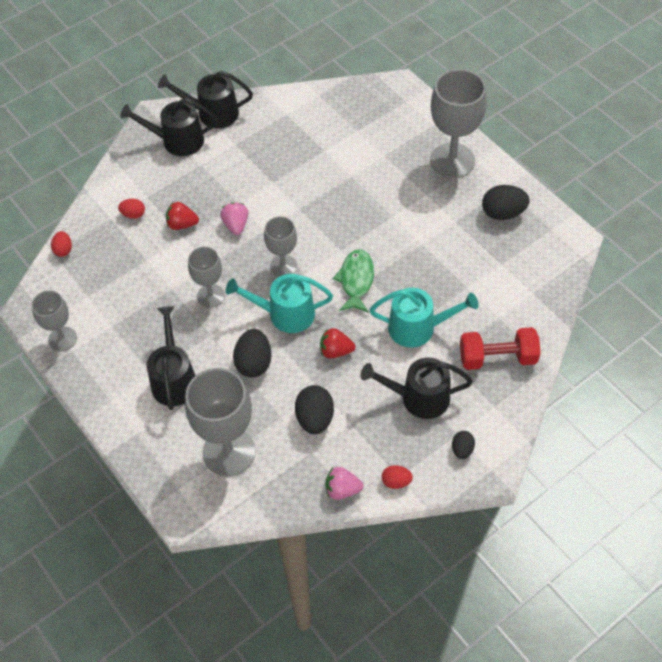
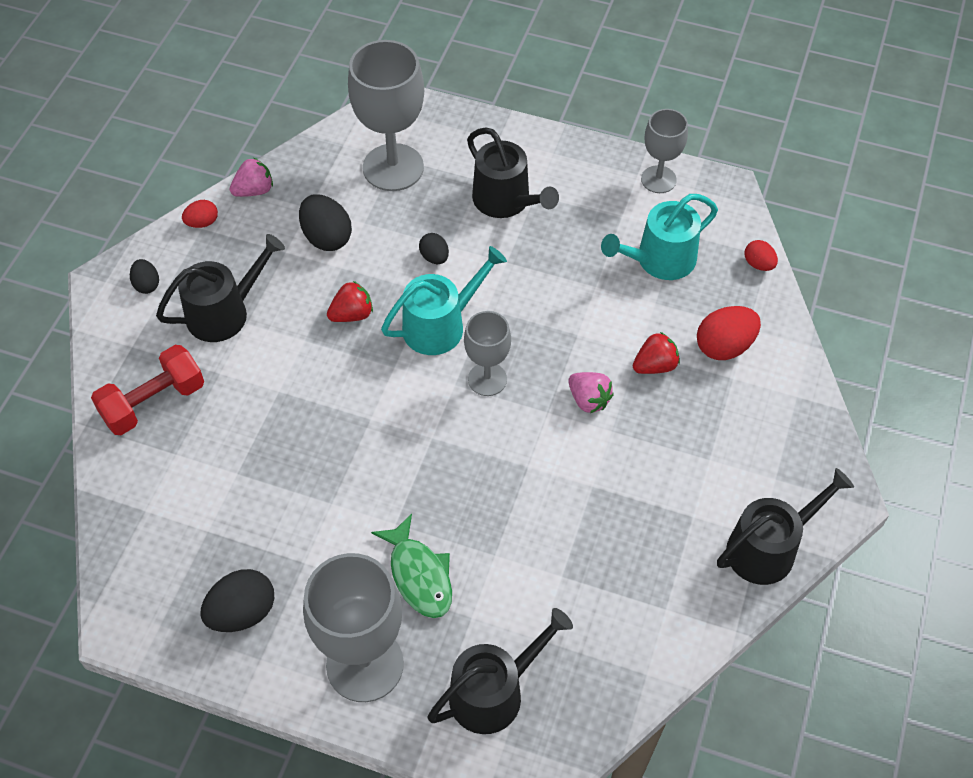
camera: 145 degrees right, 0 degrees up
(133, 214) = (724, 346): red egg -> red egg, size x1.74
(177, 141) = (772, 476): black watering can -> black watering can (493, 692)
(211, 296) = (543, 301): grey goblet -> none
(254, 363) = (434, 257): black egg -> black egg, size x0.57
(356, 280) = (384, 408): green fish -> green fish (419, 575)
(417, 328) = (271, 389): turquoise watering can -> turquoise watering can (660, 260)

